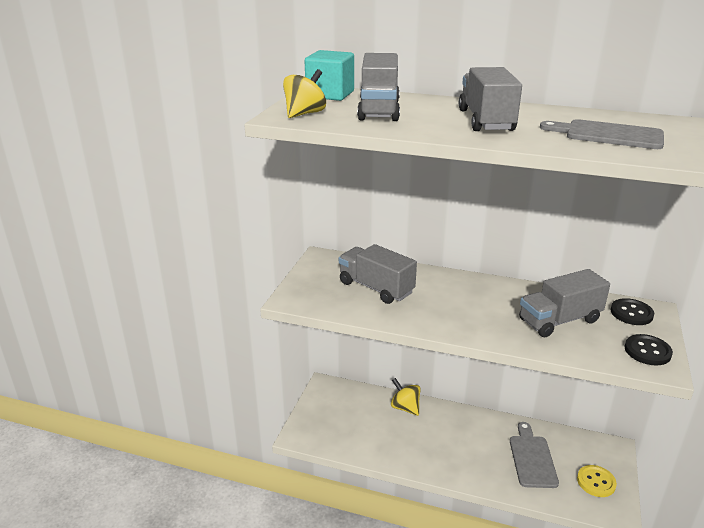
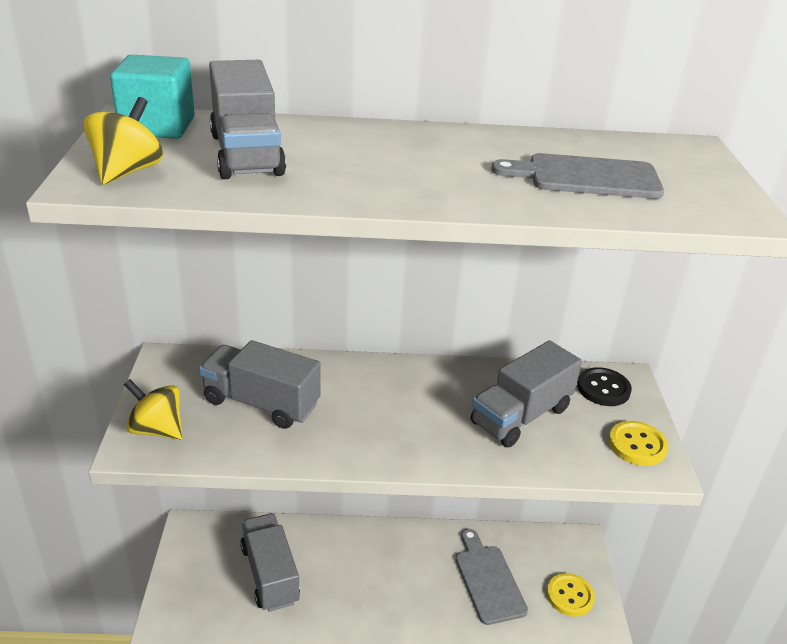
camera: 20 degrees left, 5 degrees up
(405, 407) = (310, 540): yellow spinning top -> yellow spinning top (157, 429)
(486, 120) = (413, 163): grey truck -> grey truck (270, 574)
(647, 351) = (637, 445): black button -> yellow button

